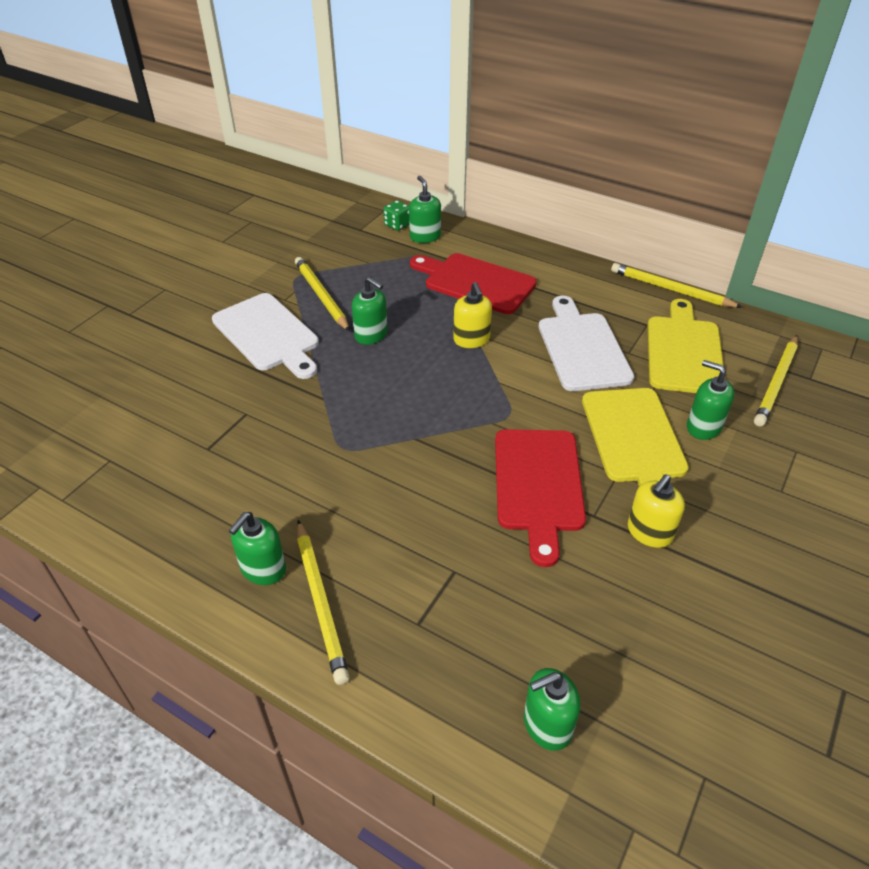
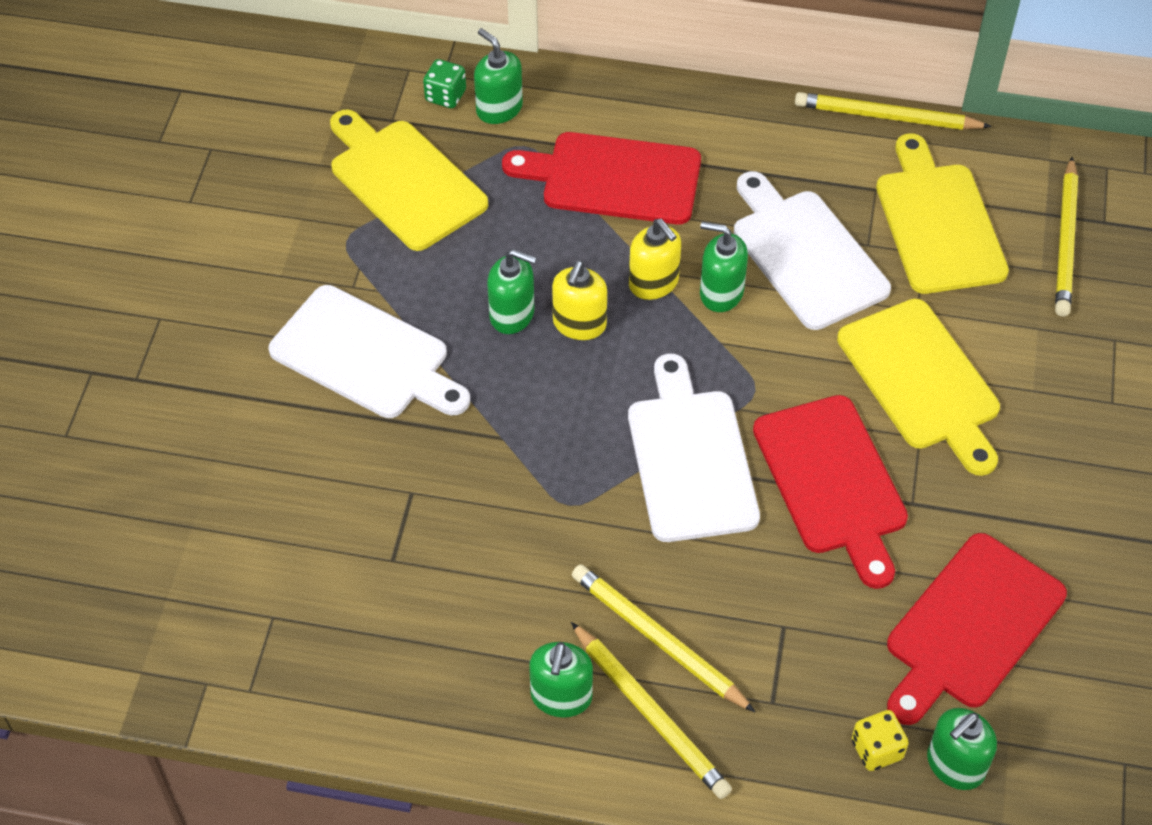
camera: 20 degrees left, 10 degrees up
(321, 296) = (404, 265): yellow pencil -> yellow pencil (658, 640)
(348, 257) = (404, 181): none -> yellow cutting board
(442, 443) = (690, 458): none -> white cutting board
(485, 689) = (876, 749): none -> yellow dice
(605, 617) = (971, 627): none -> red cutting board
(649, 532) = (982, 505): yellow soap dispenser -> yellow soap dispenser (579, 324)
(703, 427) = (998, 337): green soap dispenser -> green soap dispenser (721, 293)

